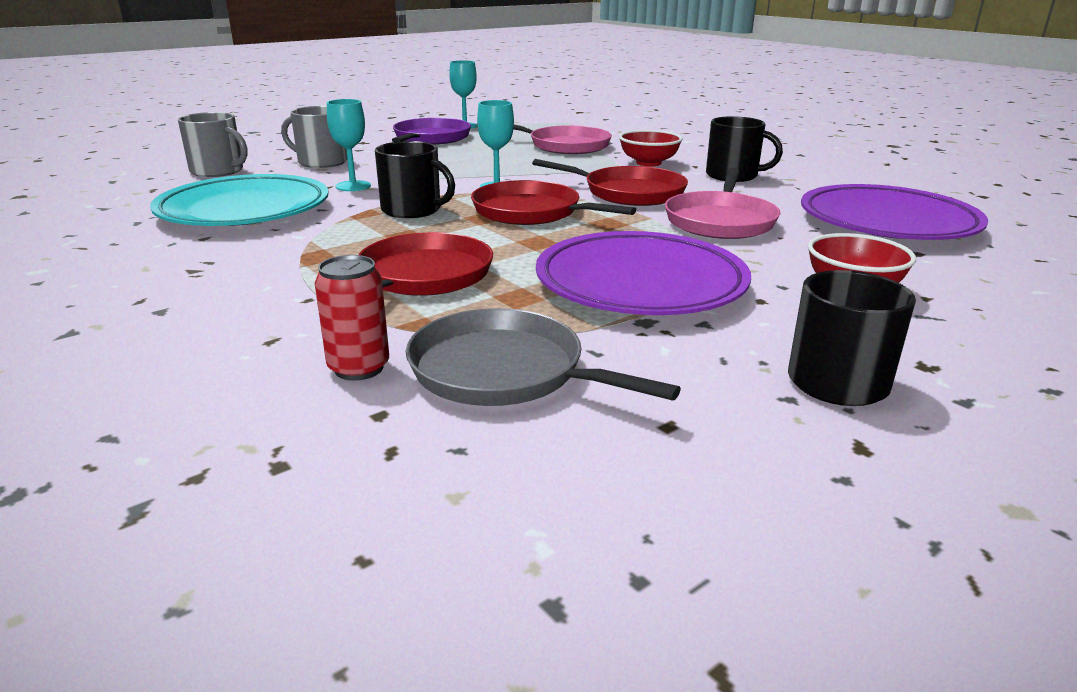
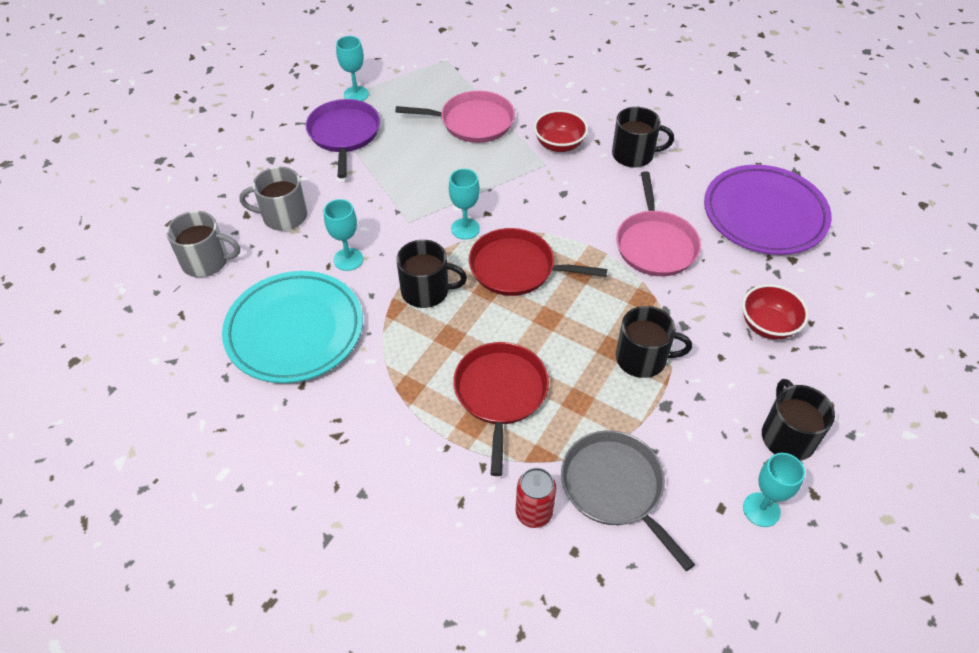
camera: 20 degrees left, 25 degrees up
(504, 371) = (615, 488): grey pan -> grey pan turned 45 degrees clockwise
(629, 192) = (571, 211): red pan -> none
(640, 284) = (642, 358): purple plate -> black mug
(744, 442) = (761, 509): none -> turquoise goblet

